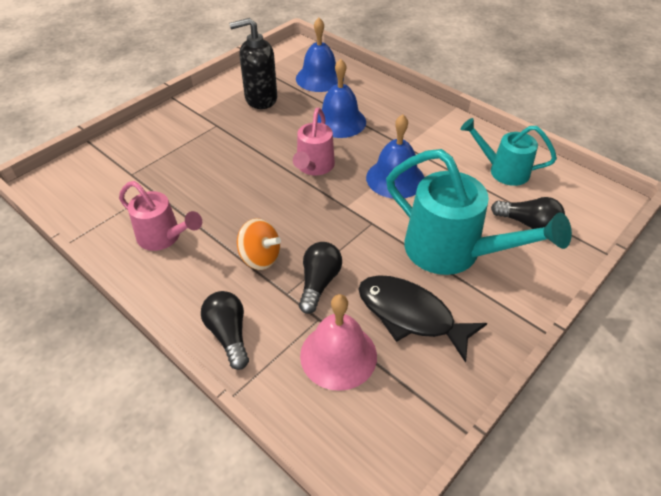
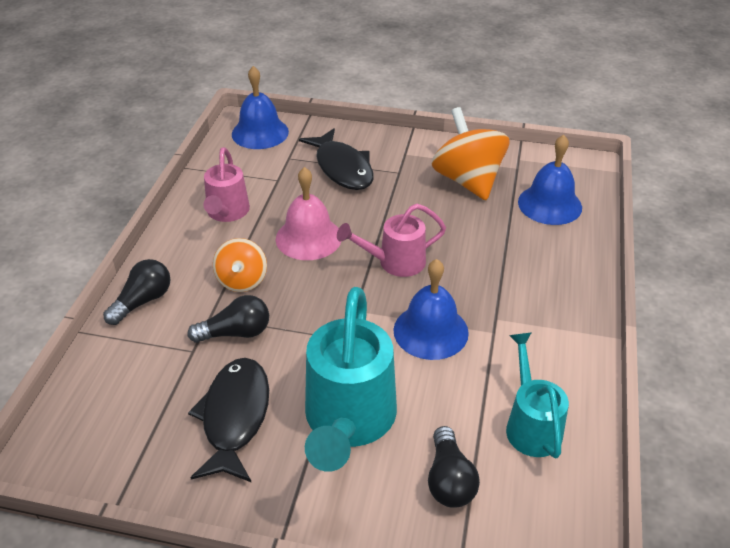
camera: 60 degrees right, 5 degrees down
(179, 150) = (342, 168): none -> black fish
(260, 99) = (468, 180): black soap dispenser -> orange spinning top
(338, 355) = (157, 381): pink bell -> pink bell (308, 238)
(339, 121) = (488, 250): blue bell -> blue bell (260, 132)

